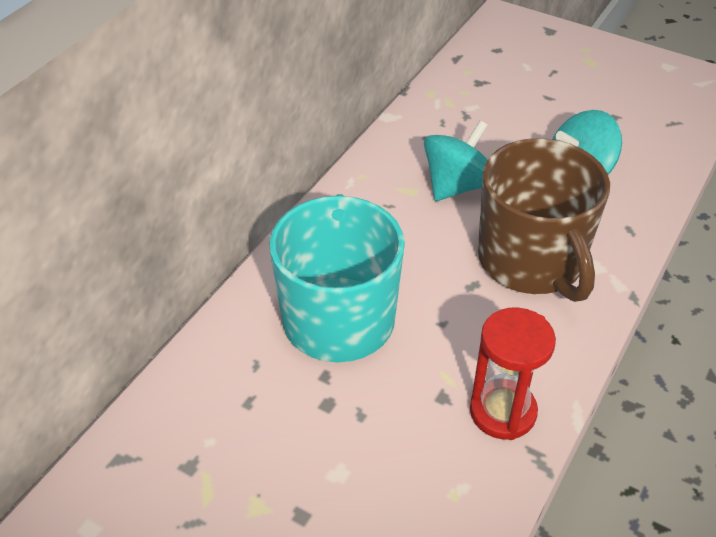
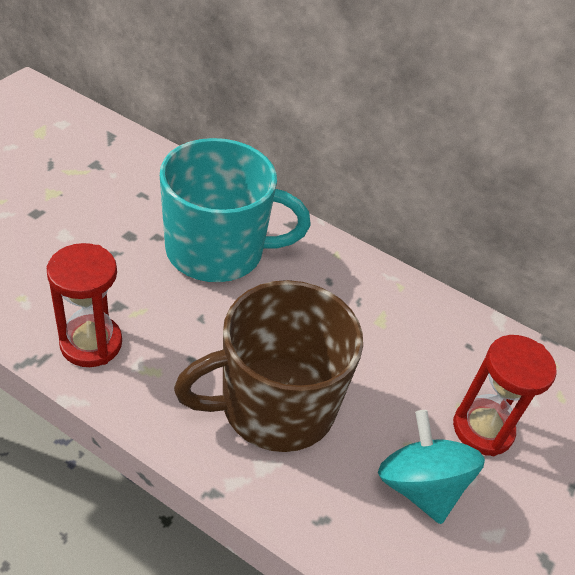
camera: 85 degrees right, 0 degrees up
(457, 186) = (390, 360): turquoise spinning top -> none
(512, 137) = (482, 429): none -> red hourglass

